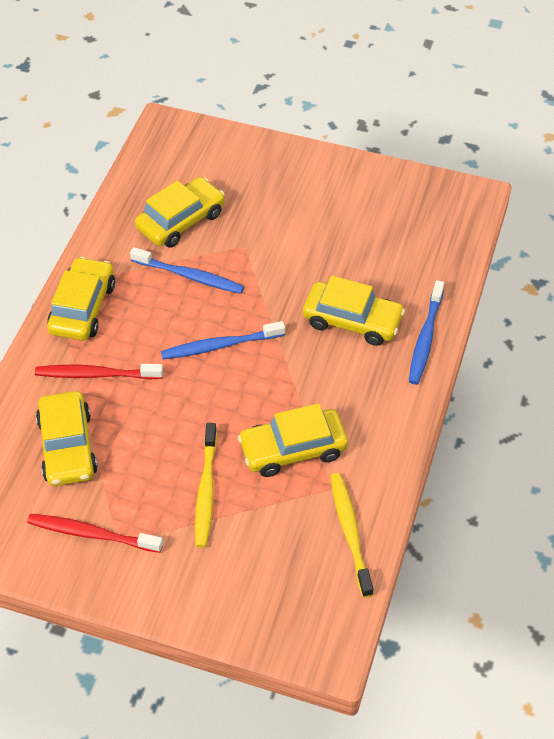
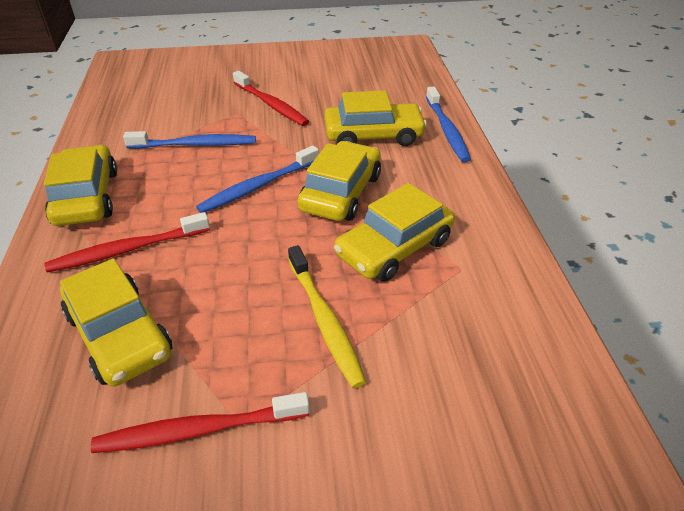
camera: 25 degrees left, 10 degrees down
(180, 220) = (165, 111): yellow car -> yellow car (341, 192)
(280, 245) = (271, 105): none -> red toothbrush
(350, 532) = (515, 303): yellow toothbrush -> none

